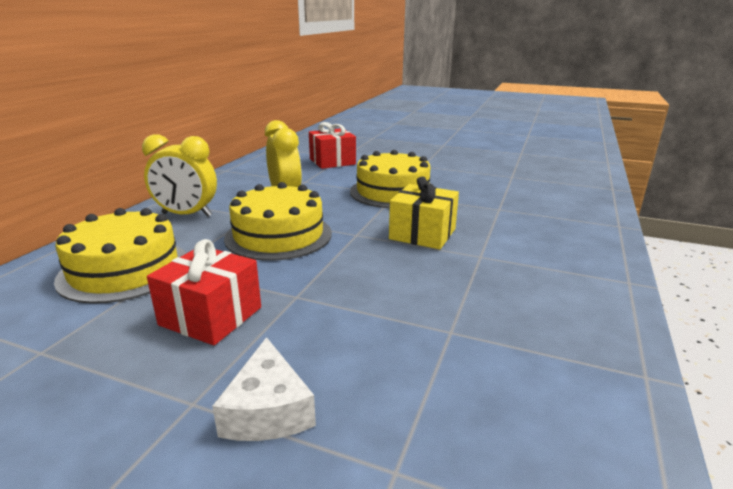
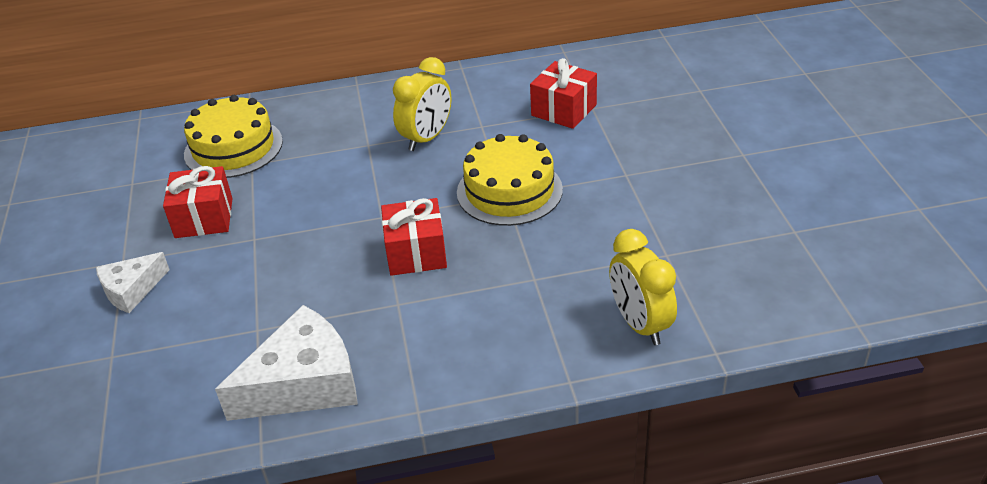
camera: 60 degrees right, 15 degrees up
(187, 215) = (340, 114): yellow clock -> yellow clock (640, 324)
(278, 235) = (342, 179): yellow cake -> none
(422, 234) = (416, 253): yellow gift -> red gift
(560, 325) = (304, 383): none -> white cheese

